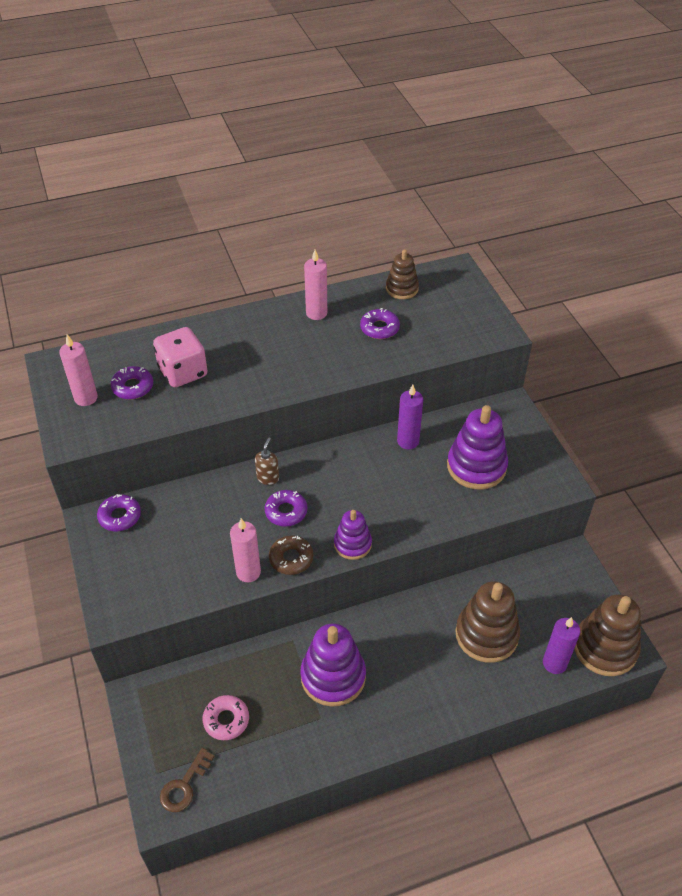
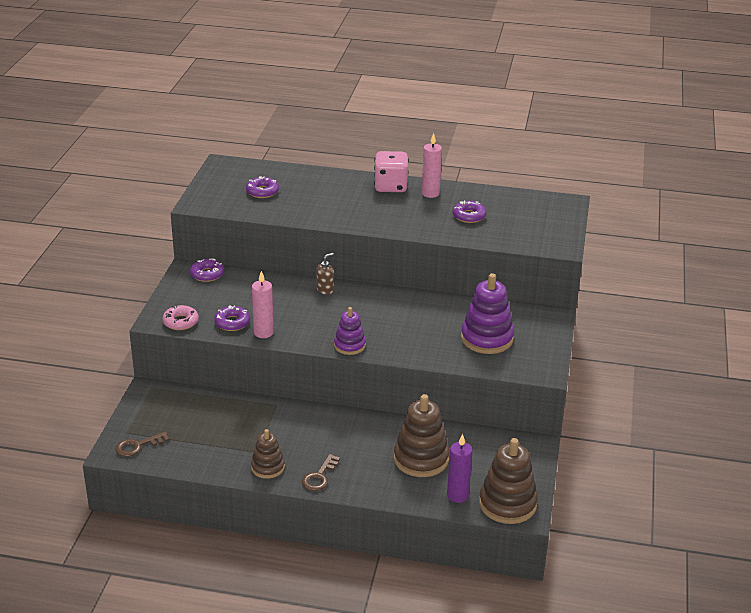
camera: 30 degrees right, 15 degrees down
(86, 398) = (227, 187): pink candle -> none
(183, 372) = (303, 195): pink dice -> pink dice (390, 186)
(226, 720) = (194, 426): pink donut -> pink donut (180, 322)
(286, 512) = (320, 312): purple donut -> purple donut (232, 323)
(291, 558) = (299, 337): brown donut -> none
(333, 676) = (286, 434): purple stacking toy -> none
(402, 289) = (511, 200): brown stacking toy -> brown stacking toy (268, 467)
(408, 441) = (448, 306): purple candle -> none
(408, 715) = (319, 476): none -> brown key

